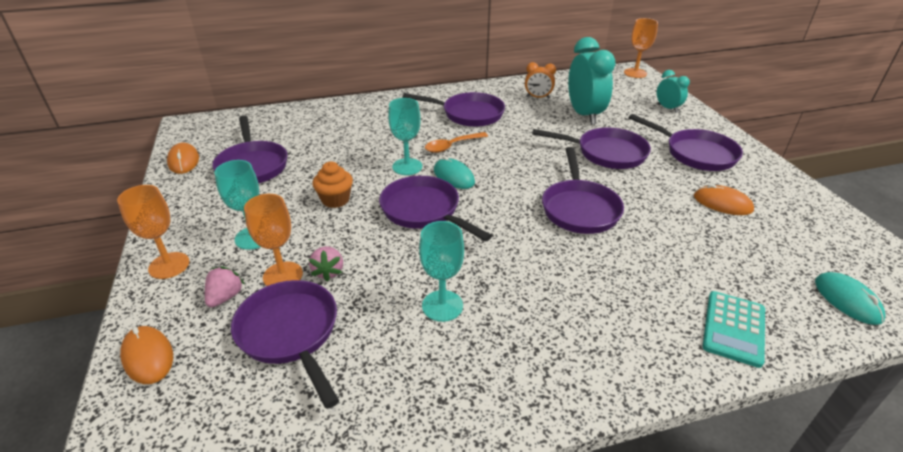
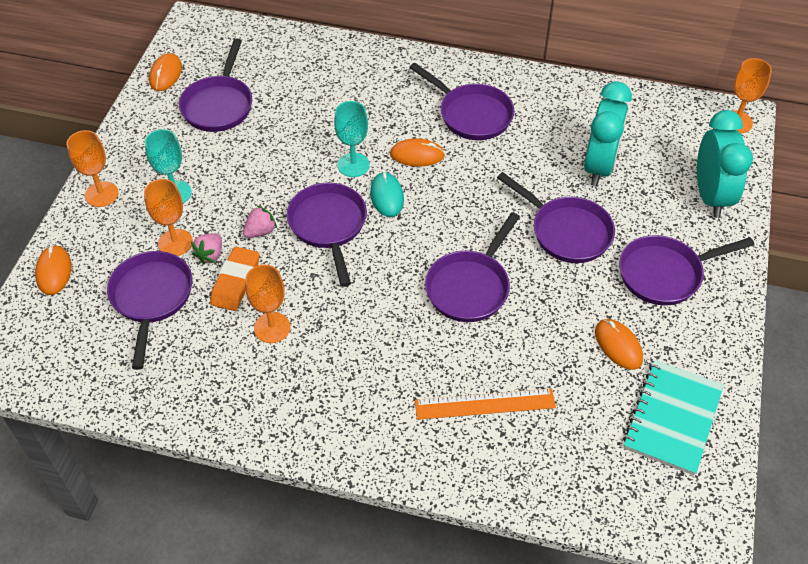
camera: 30 degrees right, 15 degrees up
(225, 297) = (125, 244): pink strawberry -> pink strawberry (260, 231)
(335, 200) = (263, 179): orange cupcake -> none
(373, 283) = (236, 282): none -> orange eraser
(442, 306) = (272, 328): turquoise goblet -> orange goblet
(452, 146) = (417, 155): orange spoon -> orange mouse
(538, 97) = (572, 118): orange clock -> none
(667, 108) = (710, 196): turquoise clock -> turquoise clock, size x1.91
(684, 283) = (485, 404): none -> orange ruler
(695, 153) = (665, 274): purple pan -> purple pan turned 90 degrees clockwise
(733, 328) = (480, 460): turquoise calculator -> none
(814, 232) = (672, 418): none -> turquoise notebook
(847, 300) = (610, 490): turquoise mouse -> none

